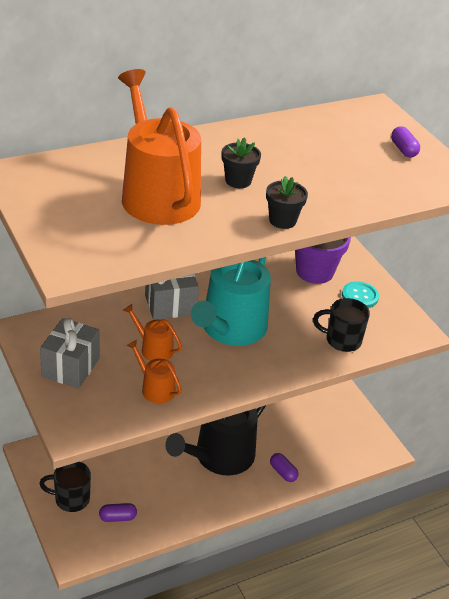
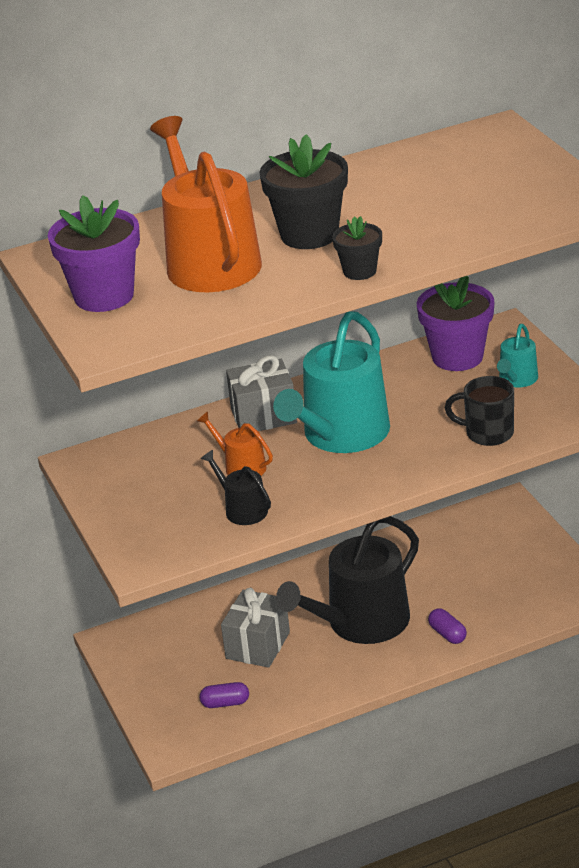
camera: 10 degrees right, 5 degrees down
(68, 217) = (104, 296): none -> purple flower pot
(71, 367) = (137, 496): grey gift -> grey gift (258, 645)
(71, 499) = (164, 687): black mug -> none
(155, 388) = (242, 509): orange watering can -> black watering can
(238, 181) = (309, 234): black flower pot -> black flower pot, size x1.81
(360, 296) = (516, 379): turquoise button -> turquoise watering can
(403, 150) = (525, 174): purple capsule -> none

